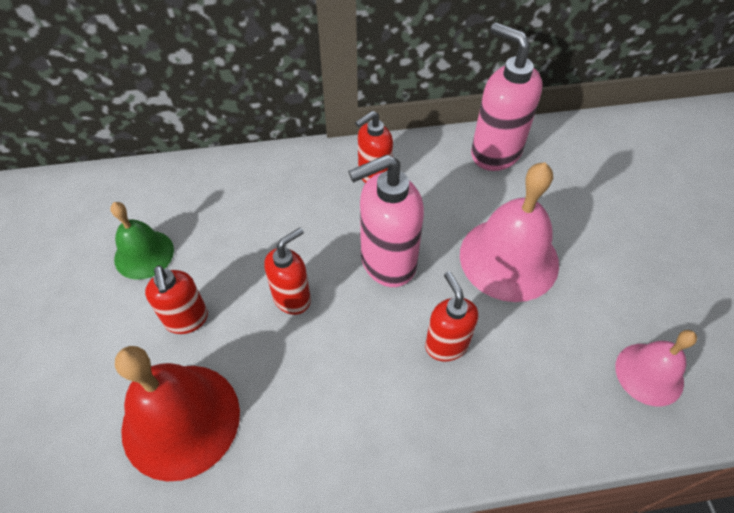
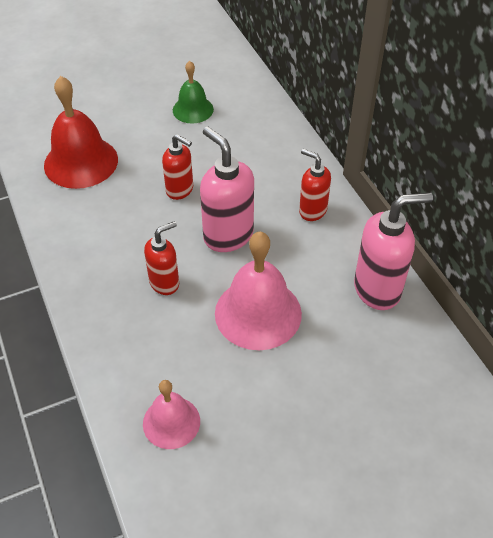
camera: 75 degrees right, 5 degrees down
(187, 320) = (149, 144): red soap dispenser -> none
(495, 152) = (378, 289): pink soap dispenser -> pink soap dispenser turned 45 degrees clockwise

